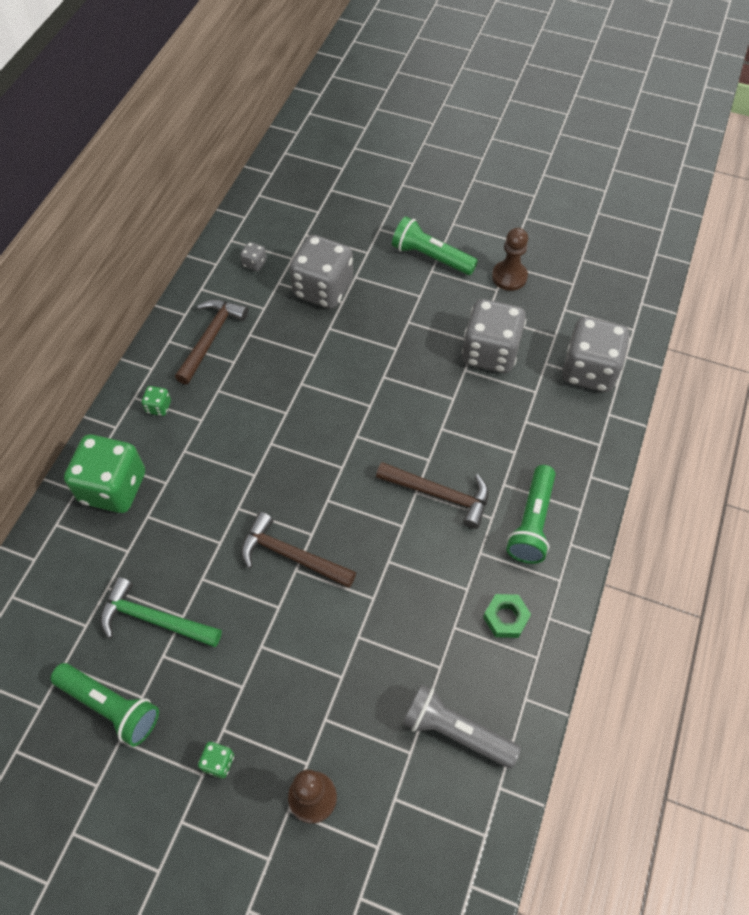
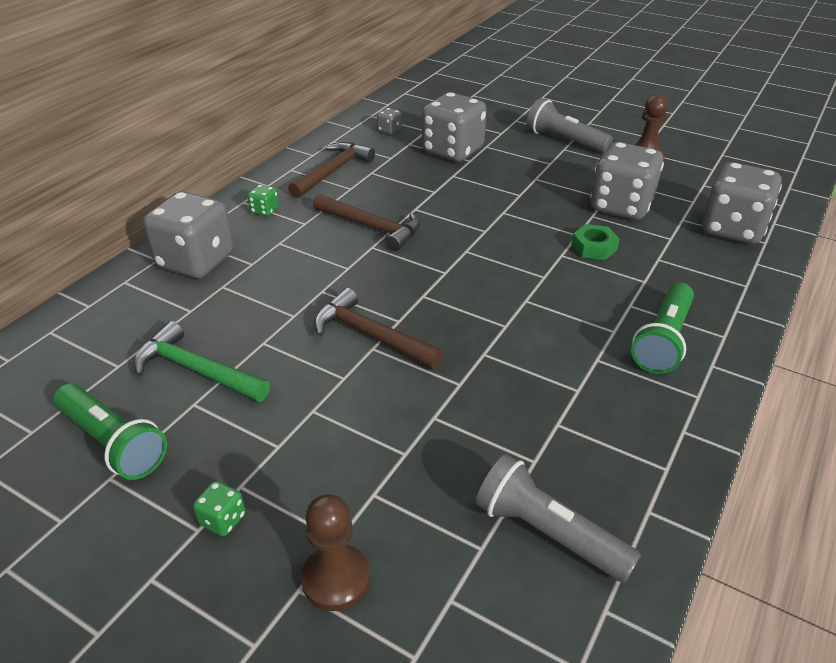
camera: 10 degrees right, 20 degrees down
(113, 487) = (196, 261): green dice -> grey dice
(431, 257) = (564, 140): green flashlight -> grey flashlight
(439, 494) = (553, 305): brown hammer -> brown hammer (372, 227)
(506, 618) = (626, 423): green nut -> green nut (594, 247)

